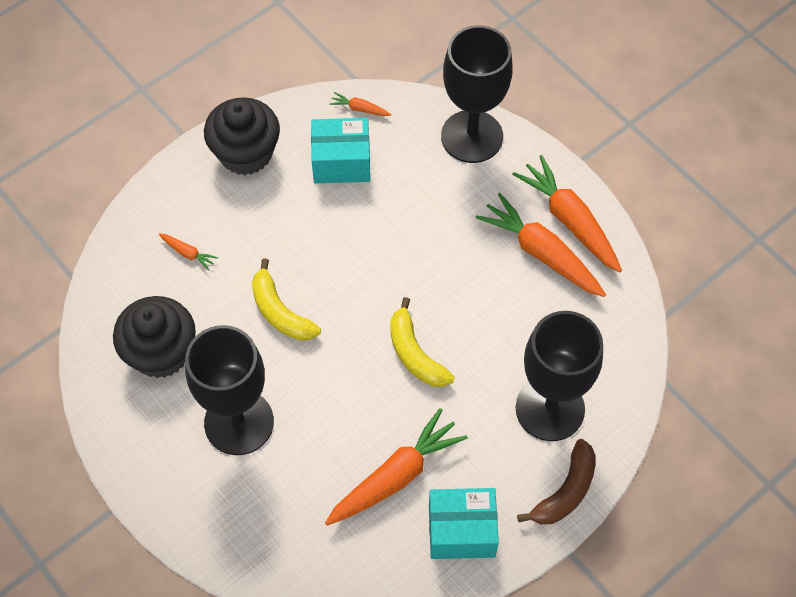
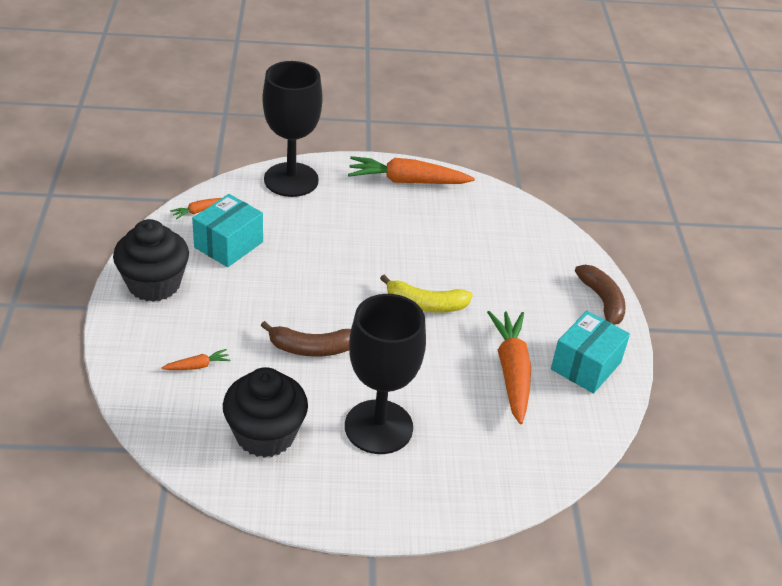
camera: 55 degrees left, 20 degrees down
(280, 312) = (311, 348): yellow banana -> brown banana
(541, 253) = (416, 206): orange carrot -> none
(550, 408) = (535, 272): black goblet -> none

